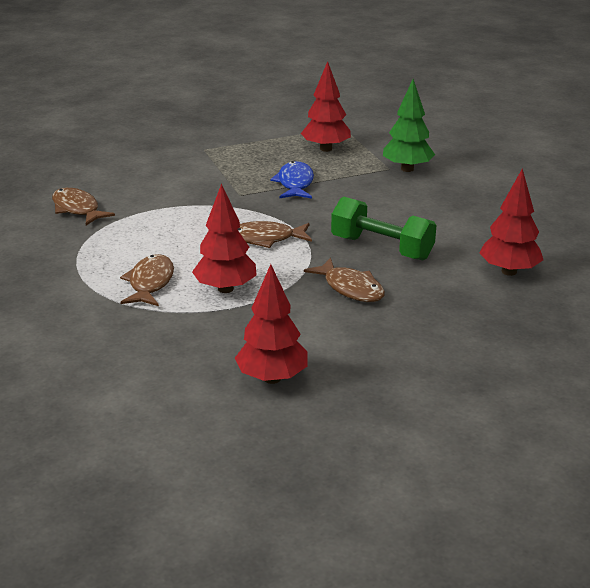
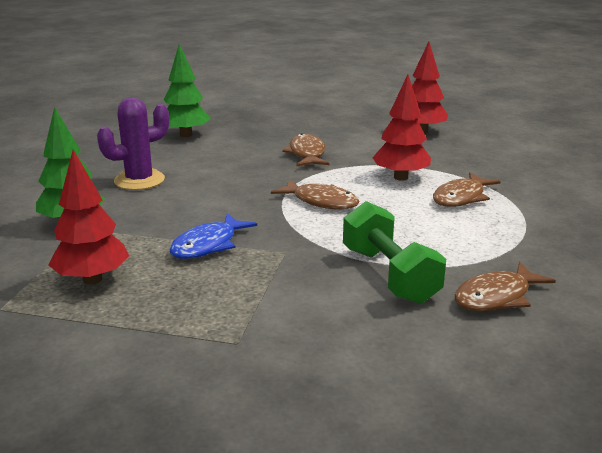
camera: 145 degrees left, 5 degrees down
(77, 209) = (496, 297): brown fish -> brown fish turned 60 degrees clockwise
(381, 248) = (239, 169): green dumbbell -> green dumbbell (389, 275)
(436, 210) = (139, 180): none -> purple cactus
(509, 271) = (186, 135): red tree -> green tree

